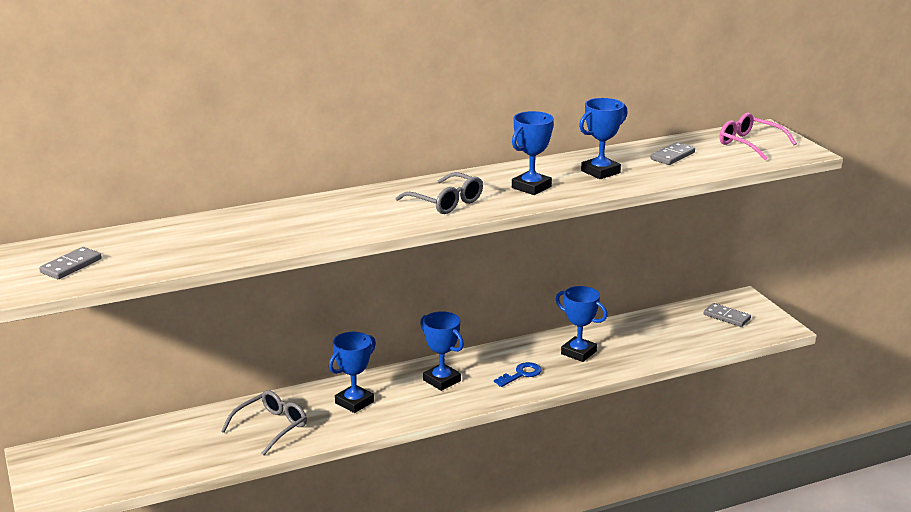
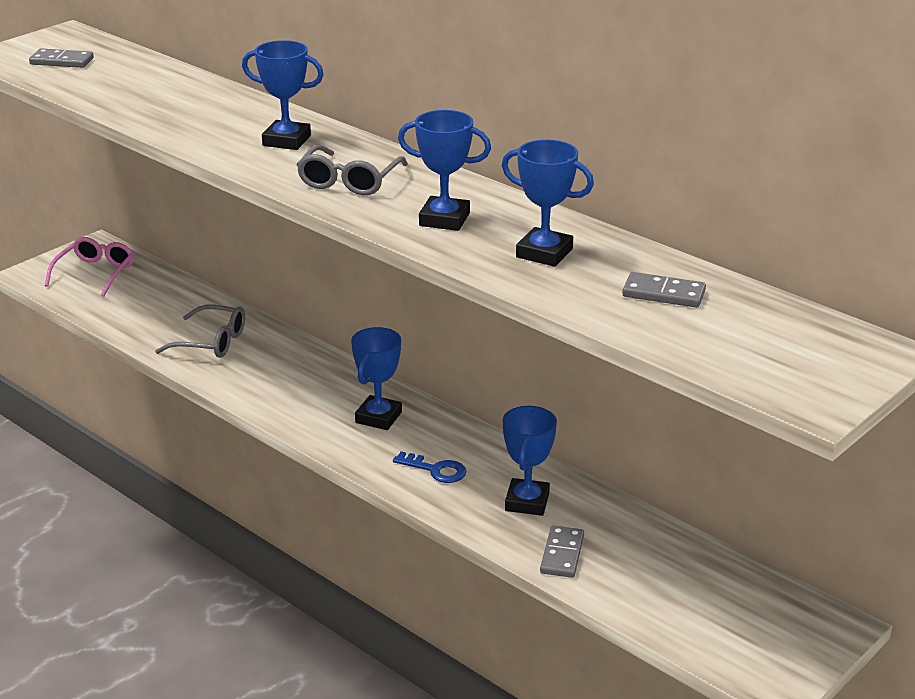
camera: 65 degrees right, 5 degrees up
(354, 402) = (291, 375): blue trophy -> blue trophy (286, 141)
(726, 317) = (755, 618): grey domino -> grey domino (562, 554)
(749, 144) = (791, 348): pink glasses -> pink glasses (95, 273)

